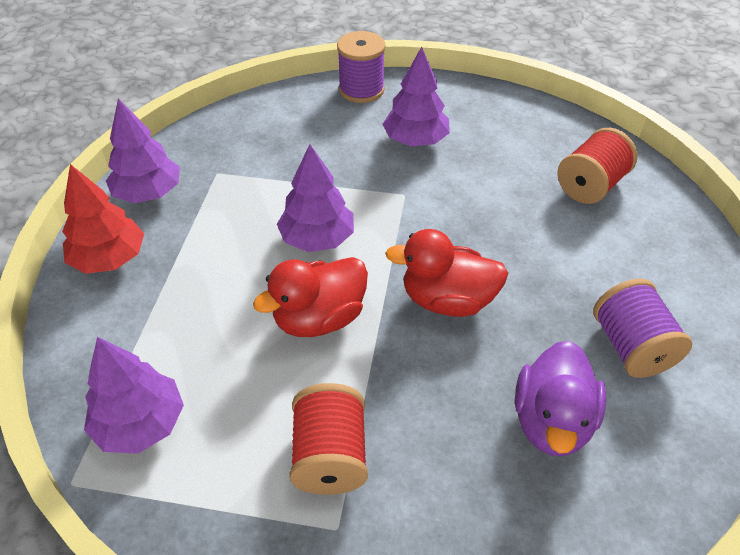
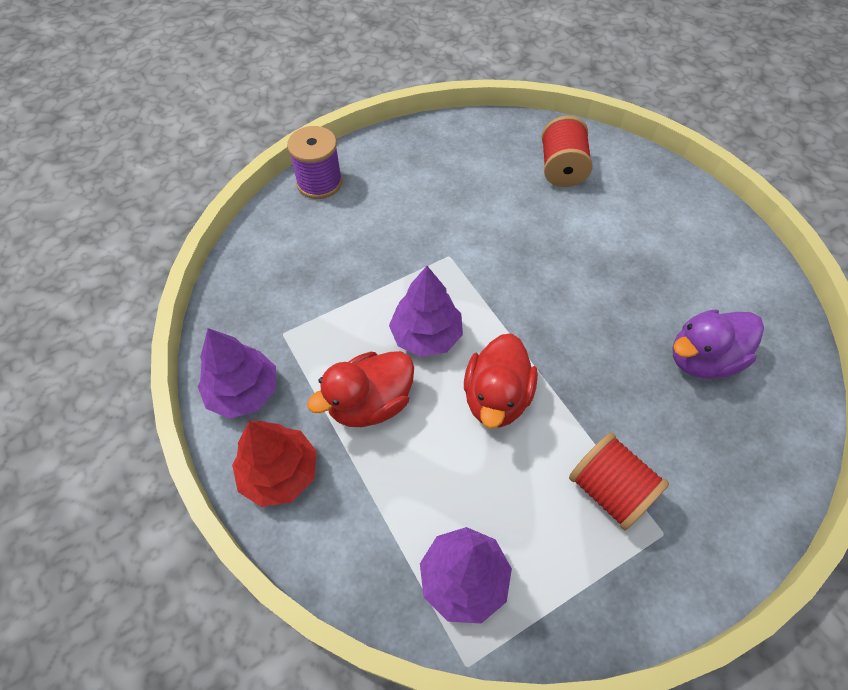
camera: 40 degrees left, 10 degrees up
(415, 140) = (409, 204): purple tree -> none
(447, 300) = (562, 320): red duck -> red duck (370, 403)
(552, 421) = (702, 359): purple duck -> purple duck turned 90 degrees clockwise
(631, 347) = (694, 274): purple spool -> none

